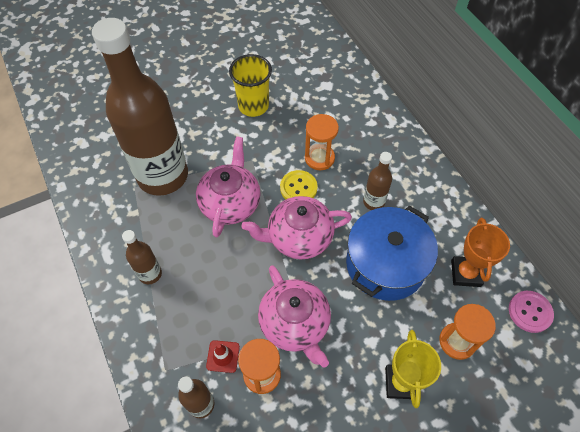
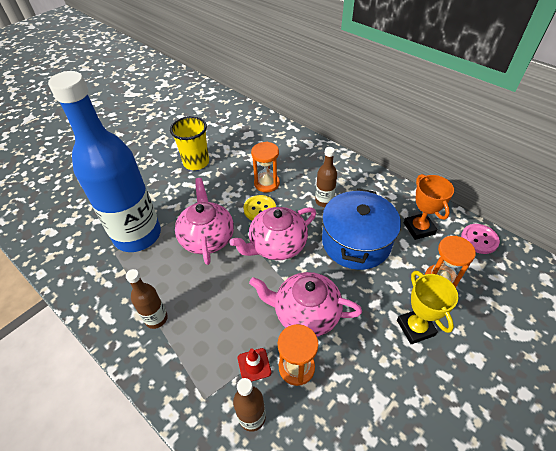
camera: 20 degrees left, 10 degrees down
(163, 176) = (137, 235): brown bottle -> blue bottle
(295, 324) = (305, 313): pink teapot -> pink teapot turned 150 degrees clockwise

